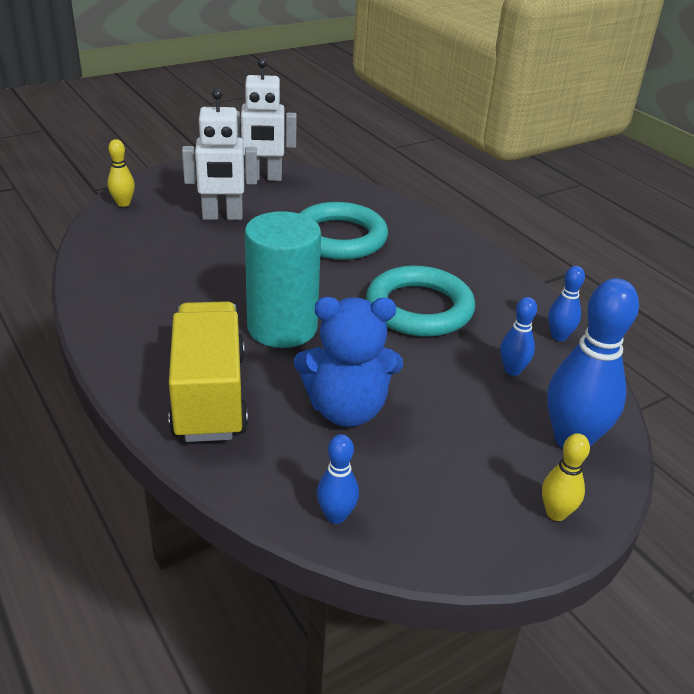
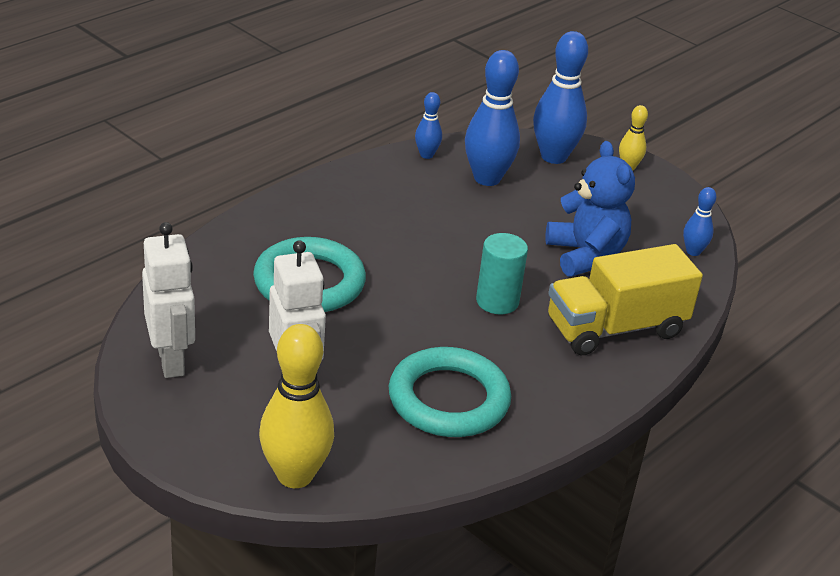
camera: 105 degrees left, 0 degrees up
(123, 203) = (295, 475): yellow bowling pin -> yellow bowling pin, size x1.97
(282, 328) = (497, 301): turquoise cylinder -> turquoise cylinder, size x0.63
(419, 308) = (422, 225): turquoise ring -> turquoise ring (448, 399)
(512, 370) = (487, 178): blue bowling pin -> blue bowling pin, size x1.97

